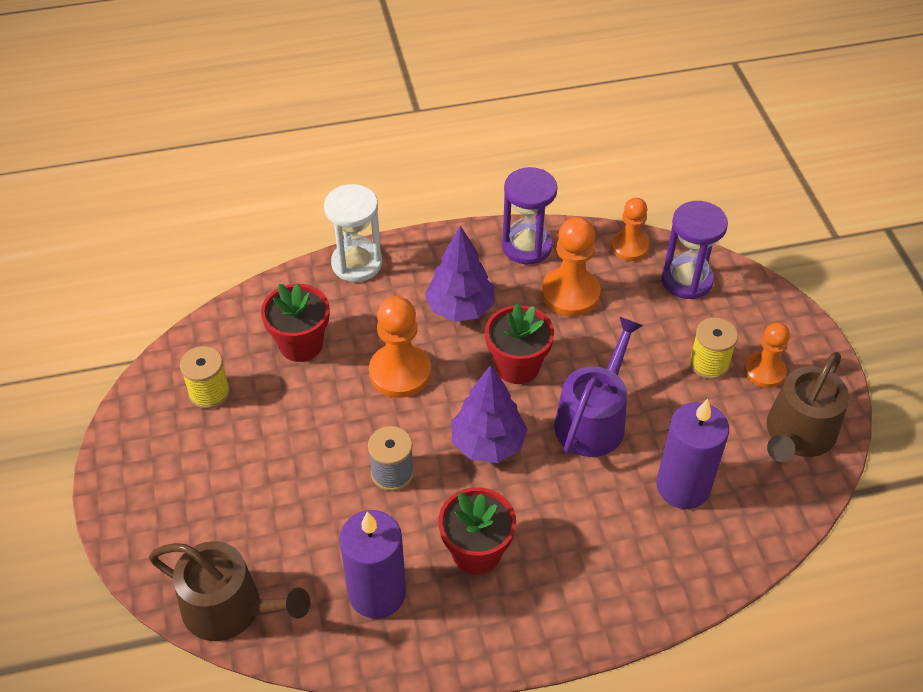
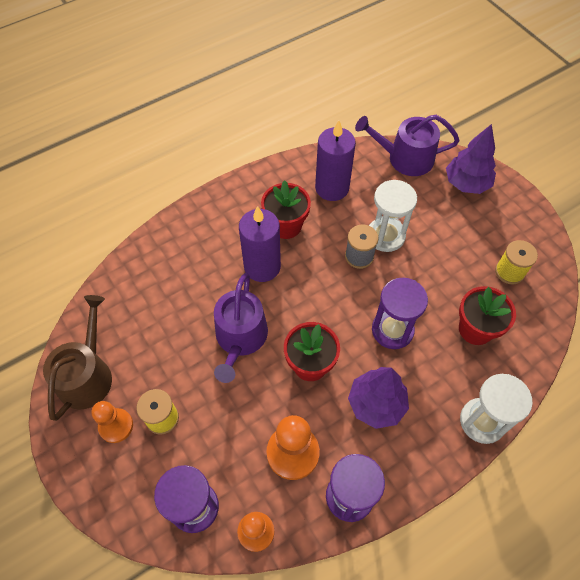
camera: 160 degrees right, 10 degrees up
(230, 608) = (405, 158): brown watering can -> purple watering can
(339, 490) = (385, 236): none -> white hourglass
(400, 372) = (392, 330): orange pawn -> purple hourglass
(488, 444) = (307, 295): purple tree -> purple tree (466, 183)
(683, 486) = (166, 307): purple candle -> purple candle (262, 266)

